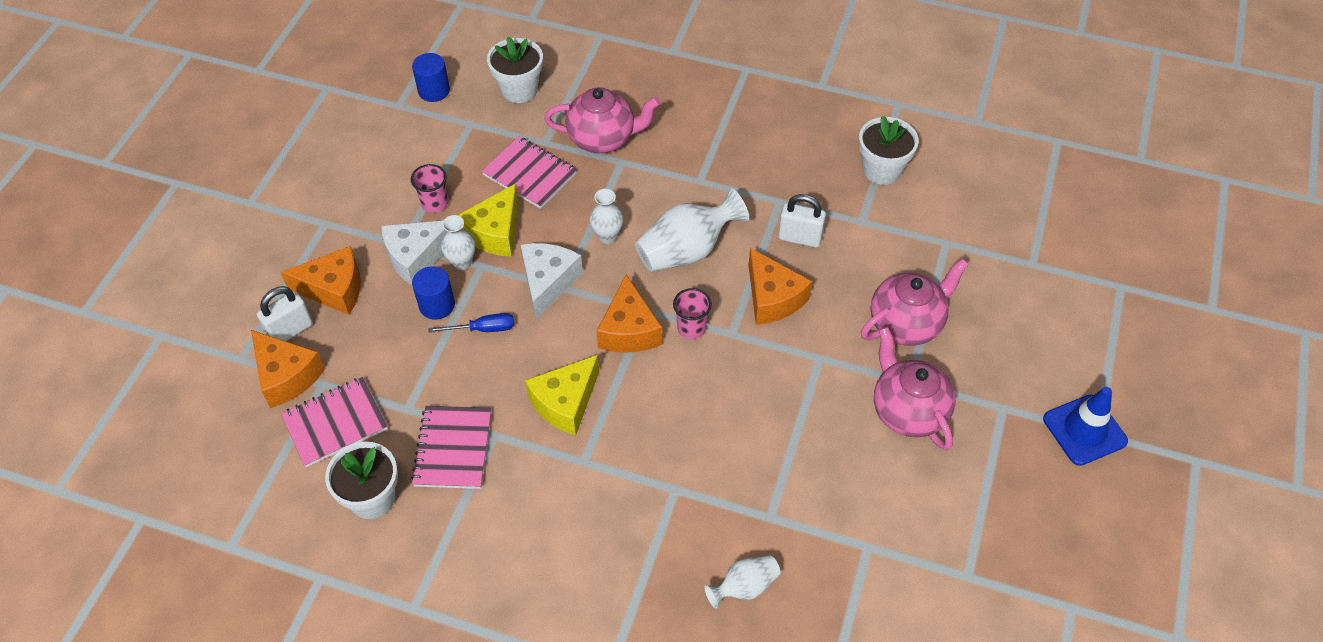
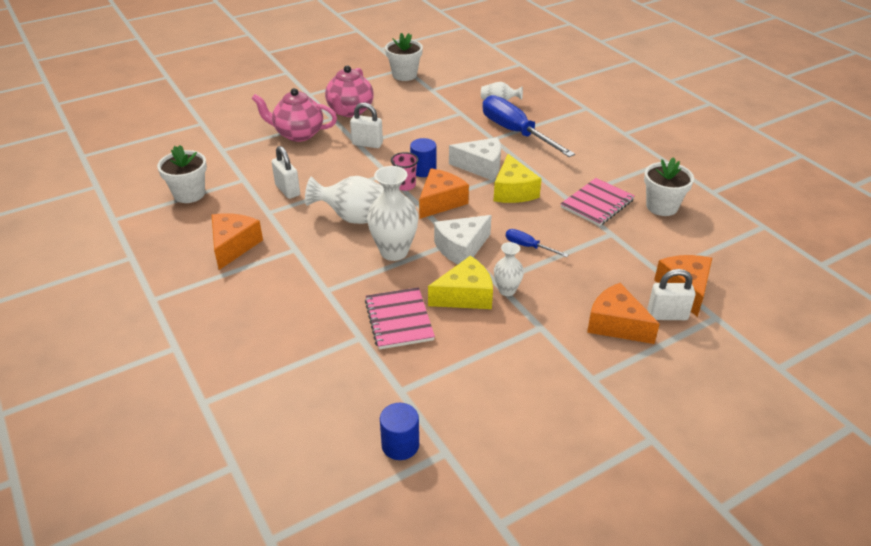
camera: 140 degrees left, 15 degrees down
(335, 423) = (664, 248): pink notebook -> none
(416, 257) = (537, 312): white cheese -> white cheese (481, 166)
(434, 203) = (491, 341): pink cup -> none
(437, 305) = (547, 275): blue cylinder -> blue cylinder (423, 170)
(519, 90) = (329, 395): white flower pot -> white flower pot (404, 75)
(565, 403) = (513, 191): yellow cheese -> yellow cheese turned 90 degrees clockwise
(603, 139) = (317, 313): pink teapot -> none
(607, 236) = (394, 252): white vase -> white vase, size x1.78
(658, 525) = (516, 132): none -> blue screwdriver
(772, 298) = (344, 175): orange cheese -> orange cheese (233, 246)
(810, 365) = (367, 144): none -> white padlock
(1084, 430) = (290, 75): blue traffic cone -> none

